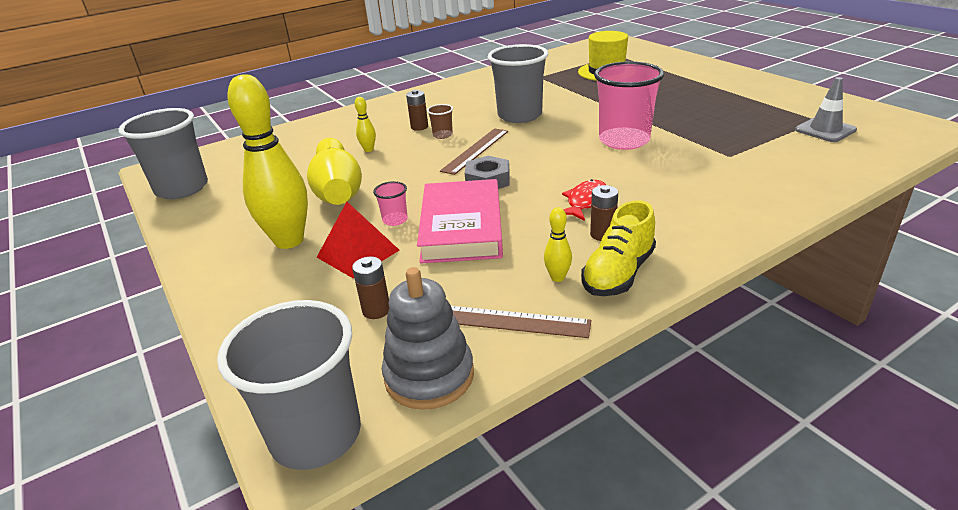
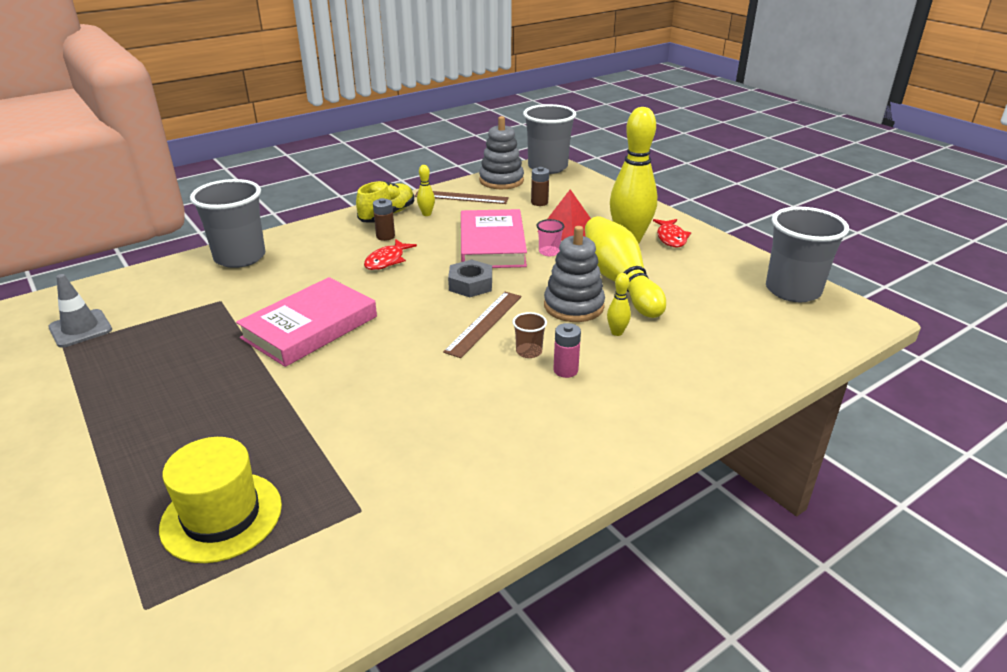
camera: 175 degrees right, 0 degrees up
(235, 246) = (671, 238): none -> red fish
(394, 166) = (573, 306): none -> grey stacking toy
(419, 127) = (565, 370): brown battery -> pink battery
(520, 115) = (422, 385): grey cup -> grey cup (240, 257)
(624, 140) = (310, 327): pink cup -> pink book

